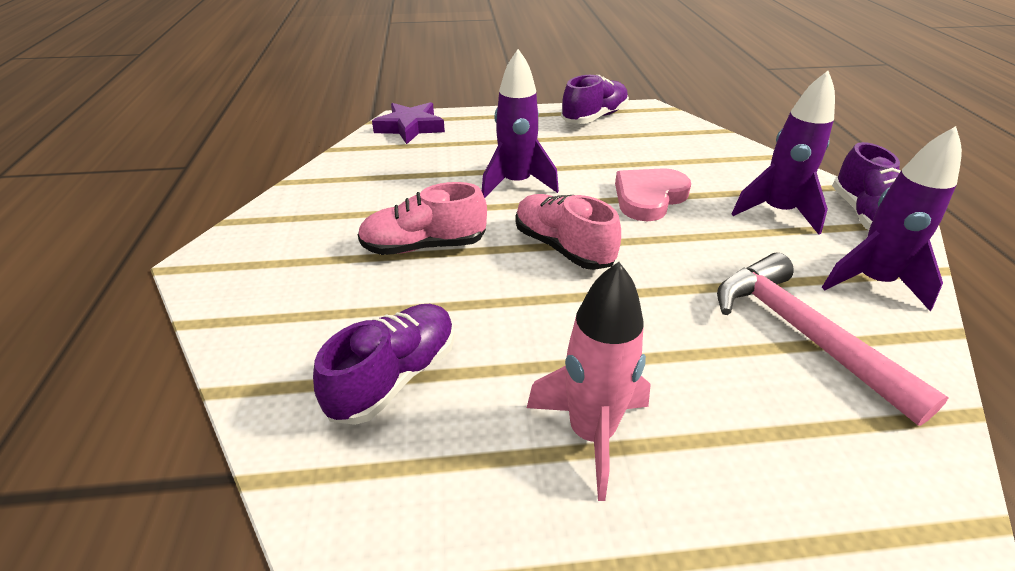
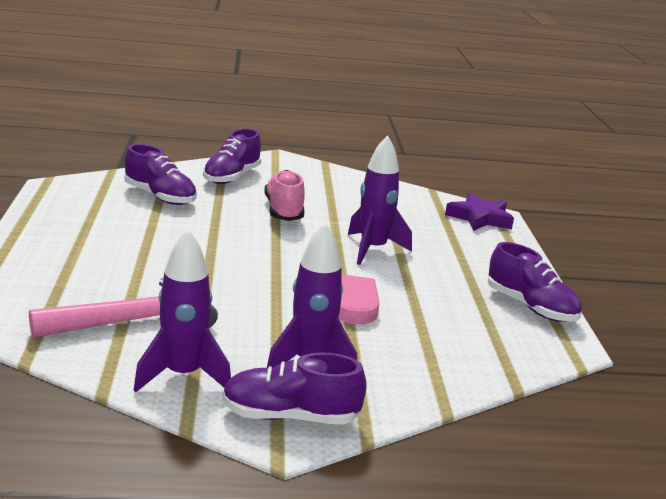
camera: 90 degrees right, 15 degrees down
(293, 304) = (232, 177): none -> purple shoe
(563, 247) = (271, 254): pink shoe -> none
(591, 434) = (92, 236): pink rocket -> none

